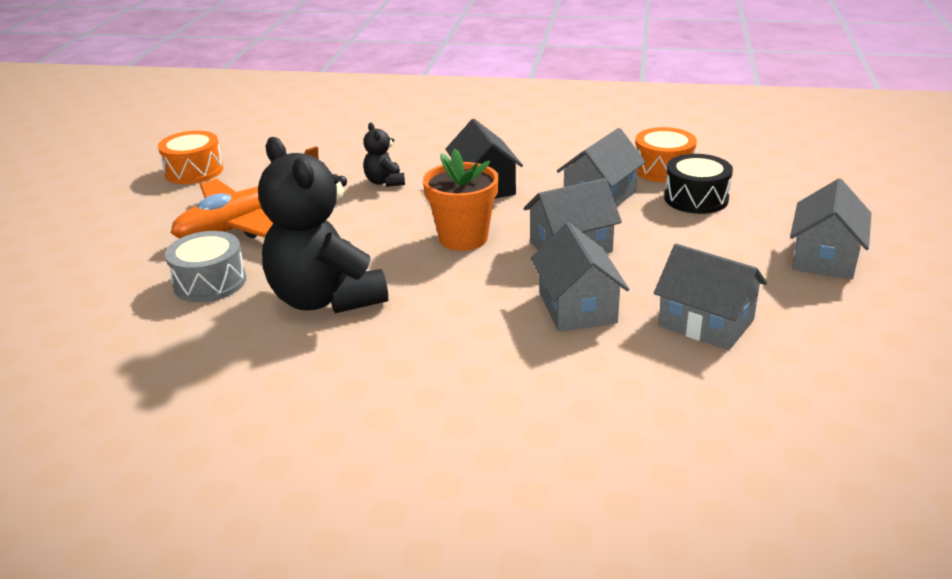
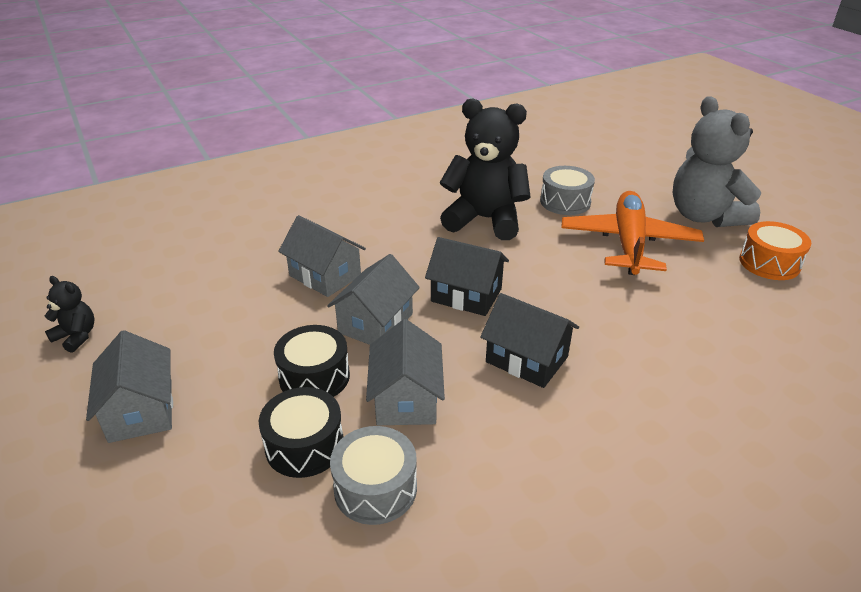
camera: 140 degrees right, 5 degrees up
(137, 216) = (704, 216): none -> grey teddy bear
(385, 182) = (615, 323): black teddy bear -> black teddy bear (76, 336)
(463, 238) = (466, 295): orange flower pot -> black house
(659, 230) = (314, 377): none -> black drum
(663, 169) = (375, 488): orange drum -> grey drum
(706, 323) = (227, 299): grey house -> none

